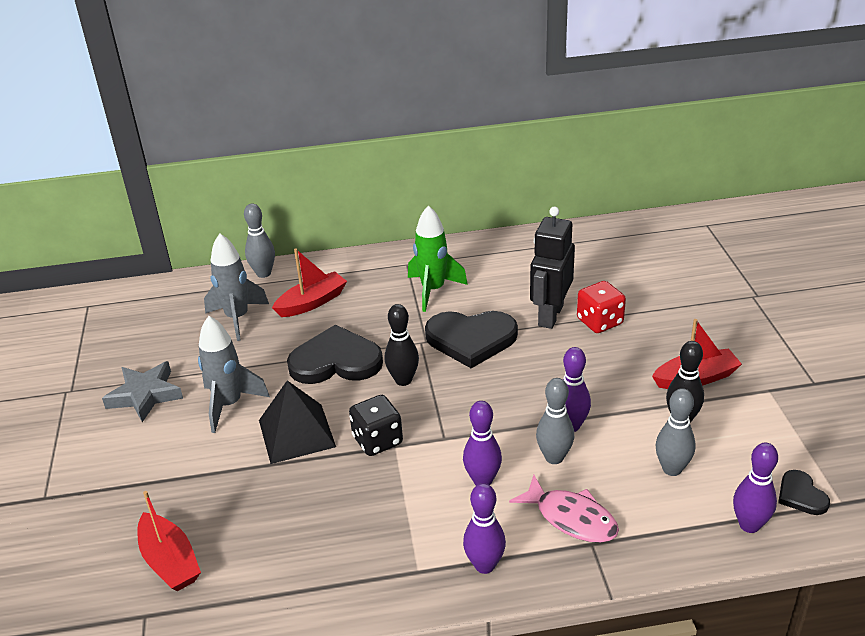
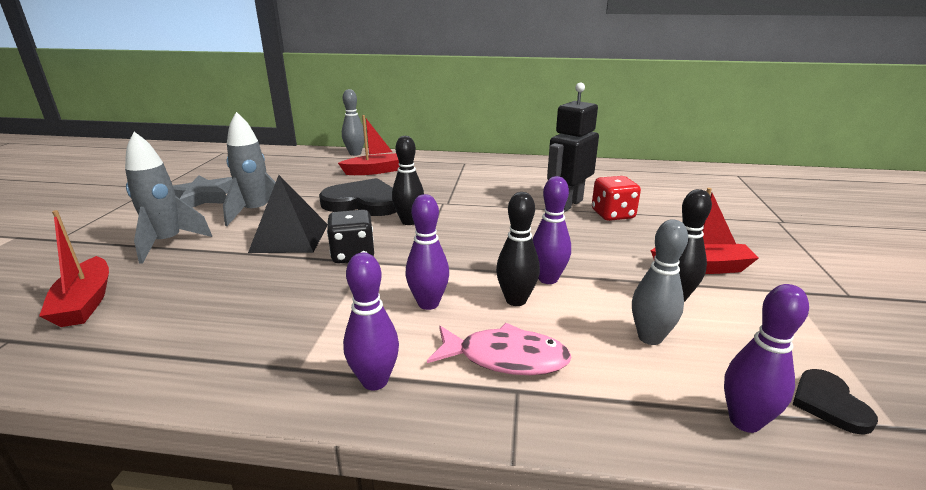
camera: 15 degrees right, 10 degrees down
(237, 318) = (314, 171): grey rocket -> grey rocket (168, 243)
(433, 290) = (475, 178): green rocket -> none
(471, 339) = (487, 207): black heart -> none
(554, 457) = (516, 300): grey bowling pin -> black bowling pin
(571, 518) = (506, 358): pink fish -> pink fish turned 45 degrees counterclockwise

